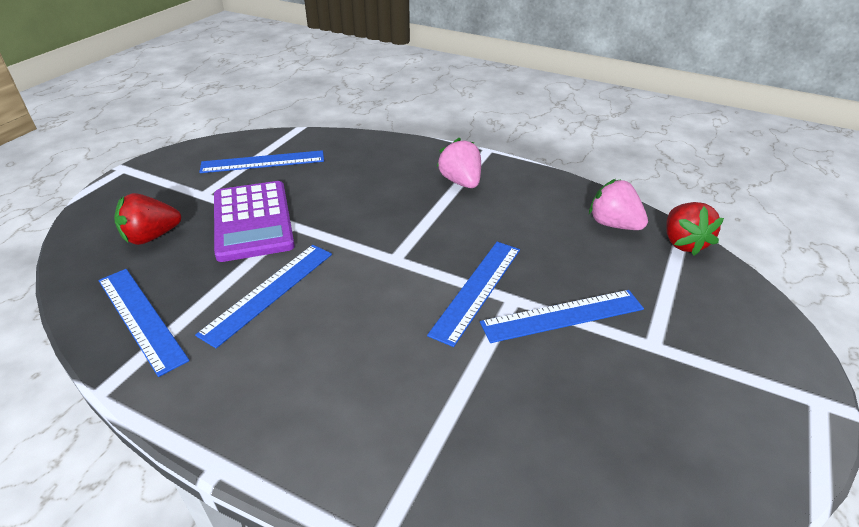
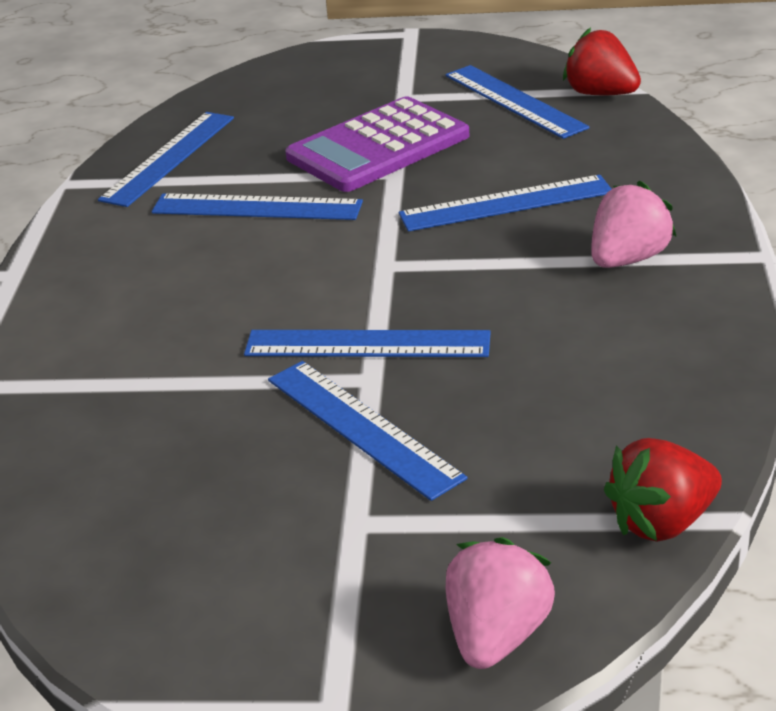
camera: 70 degrees right, 5 degrees down
(151, 237) = (297, 105): red strawberry -> red strawberry (600, 94)
(371, 198) = (506, 203): none -> blue ruler
(613, 224) = (648, 434): pink strawberry -> pink strawberry (496, 636)

